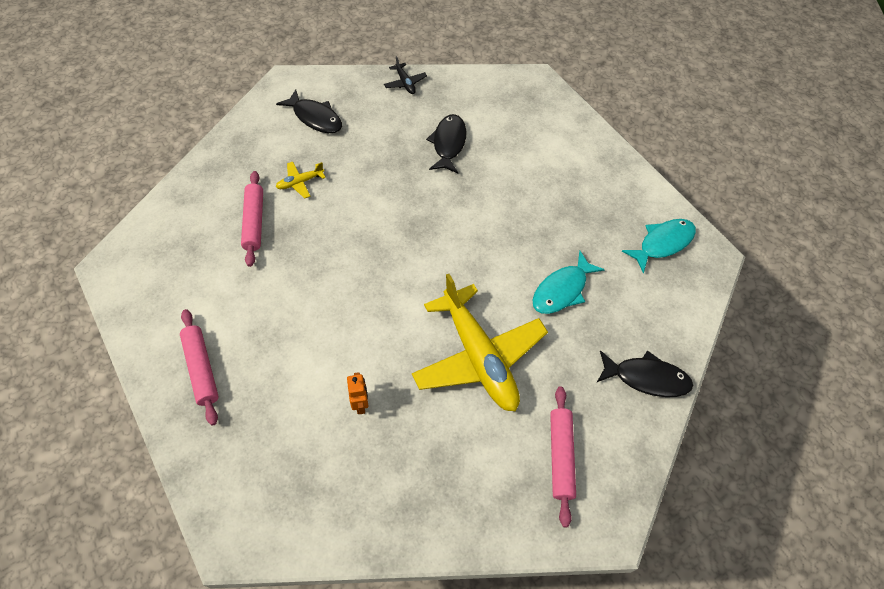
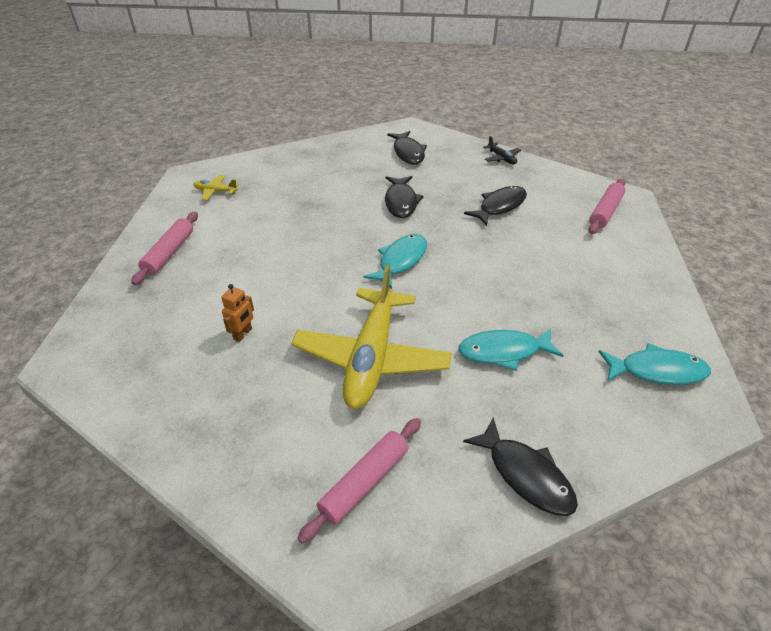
camera: 40 degrees right, 15 degrees down
(254, 222) = (299, 191): pink rolling pin -> pink rolling pin (605, 212)
(300, 182) = (356, 183): yellow plane -> yellow plane (215, 191)
(362, 184) = (401, 202): none -> black fish
(405, 83) = (501, 158): black plane -> black plane turned 45 degrees counterclockwise
(419, 250) = (401, 261): none -> turquoise fish

